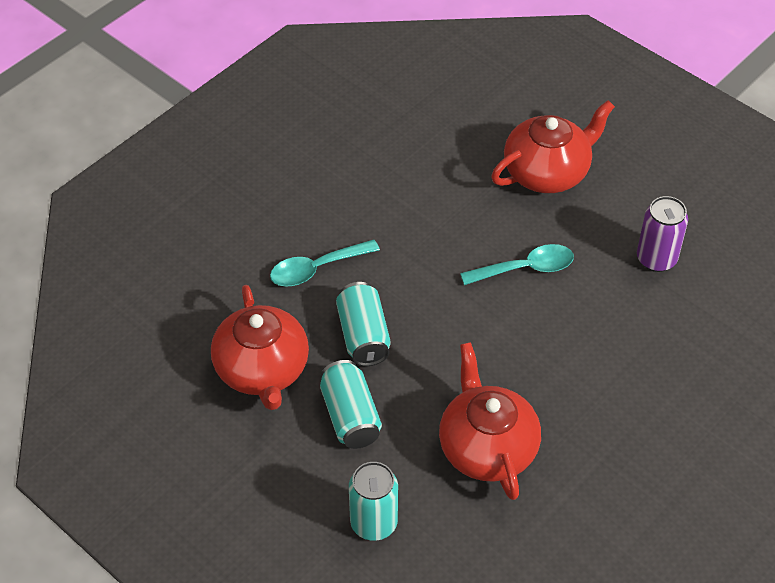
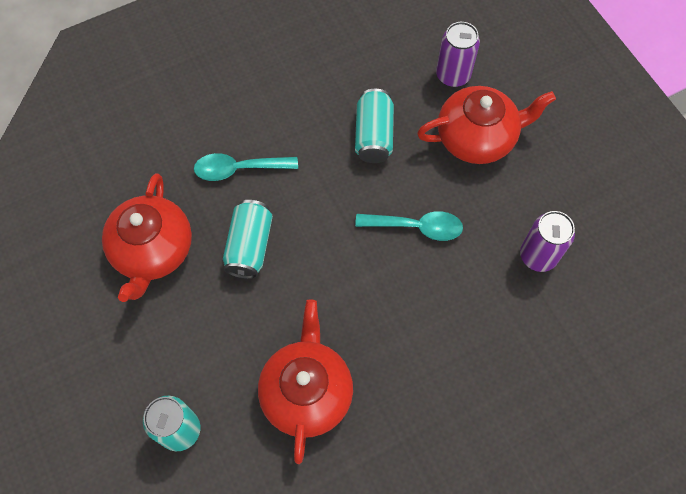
camera: 20 degrees right, 15 degrees up
(350, 416) = (205, 320): turquoise can -> turquoise can (373, 135)
(496, 123) = (453, 75): none -> purple can

